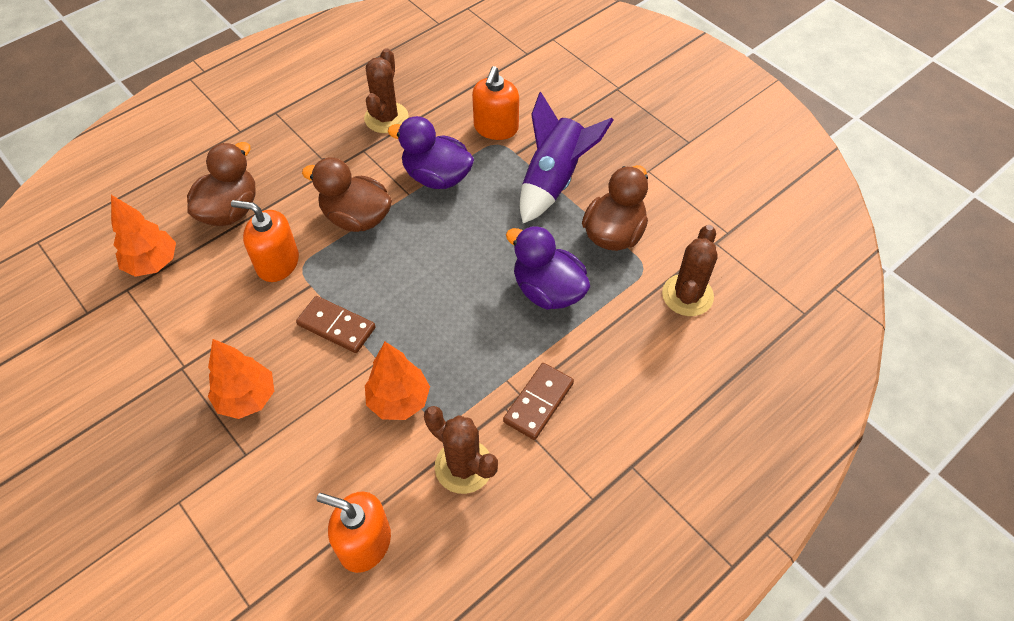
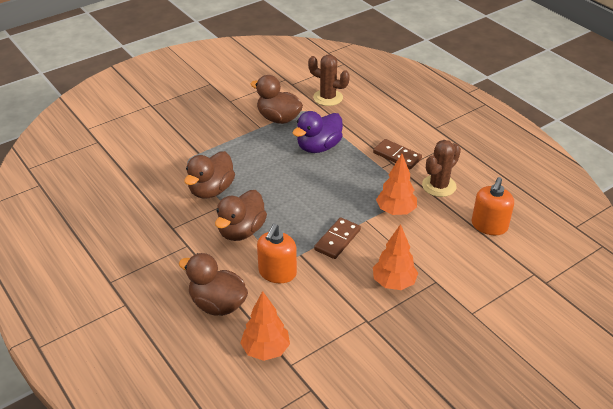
camera: 85 degrees left, 15 degrees down
(386, 118) = (141, 215): brown cactus -> none
(437, 177) = (211, 190): purple duck -> brown duck
(496, 128) = (171, 160): orange soap dispenser -> none
(554, 180) = (228, 138): purple rocket -> none

